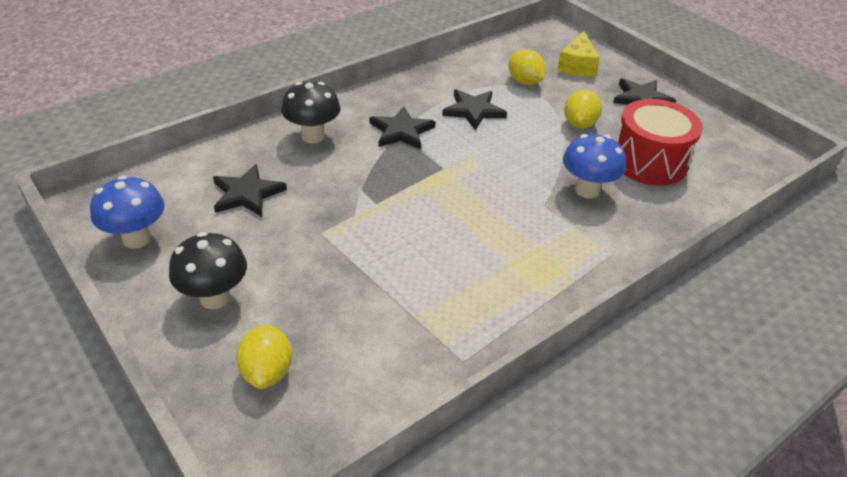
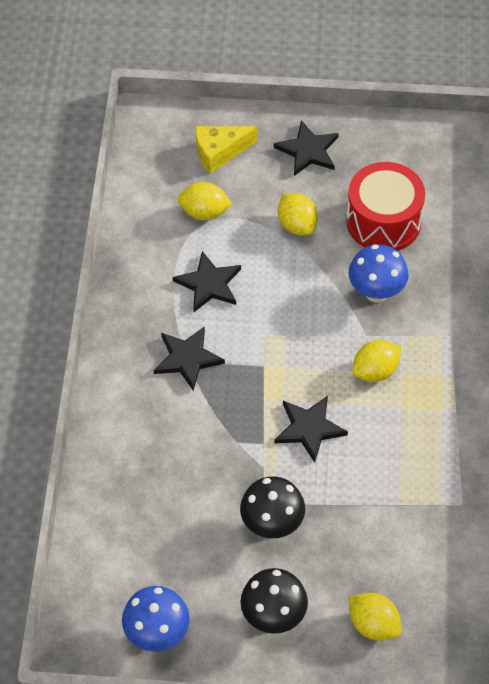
camera: 45 degrees left, 15 degrees up
(247, 194) = (169, 525): black star -> black star (309, 429)
(313, 136) = (133, 428): black mushroom -> black mushroom (272, 524)
(520, 228) = (375, 371): none -> yellow lemon
(577, 66) = (219, 152): yellow cheese -> yellow cheese turned 105 degrees clockwise

